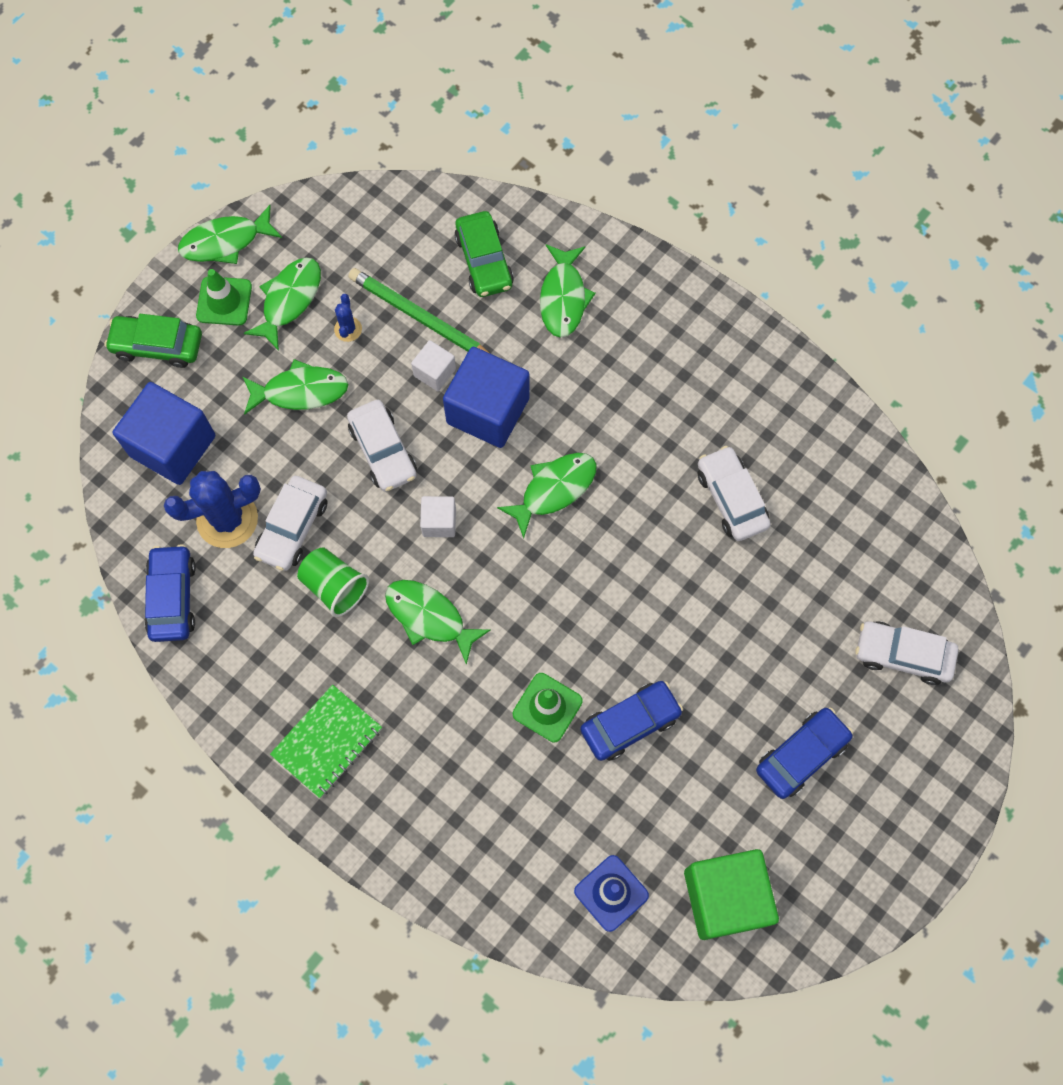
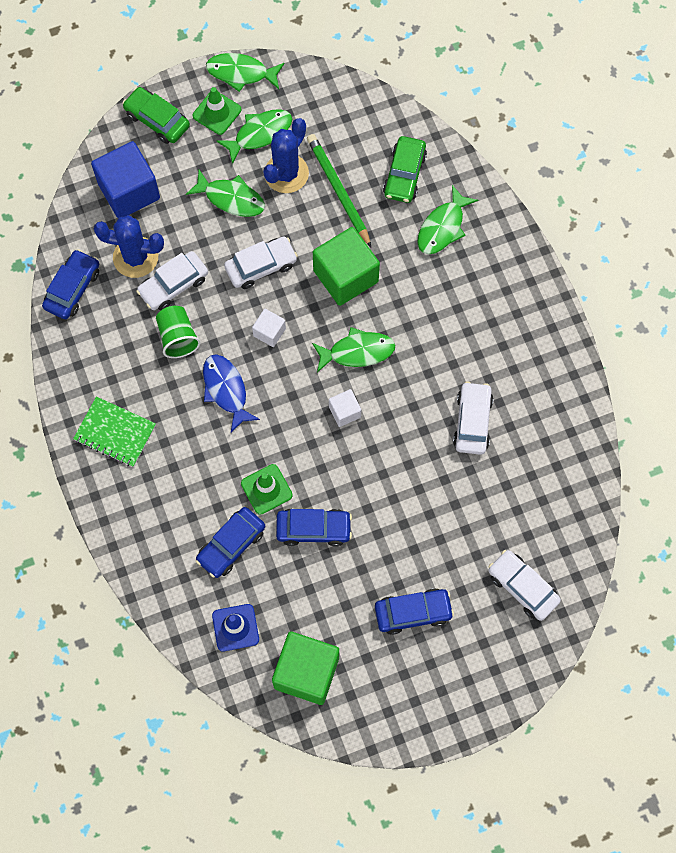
camera: 30 degrees right, 0 degrees up
(327, 742) = (115, 433): green notebook -> green notebook turned 45 degrees clockwise
(348, 329) = (286, 173): blue cactus -> blue cactus, size x2.12
(383, 451) = (261, 266): white car -> white car turned 120 degrees counterclockwise
(429, 617) = (226, 390): green fish -> blue fish
(434, 372) = (326, 232): white cube -> white cube (344, 412)
(488, 410) = (345, 276): blue cube -> green cube
(546, 797) = (231, 545): none -> blue car

